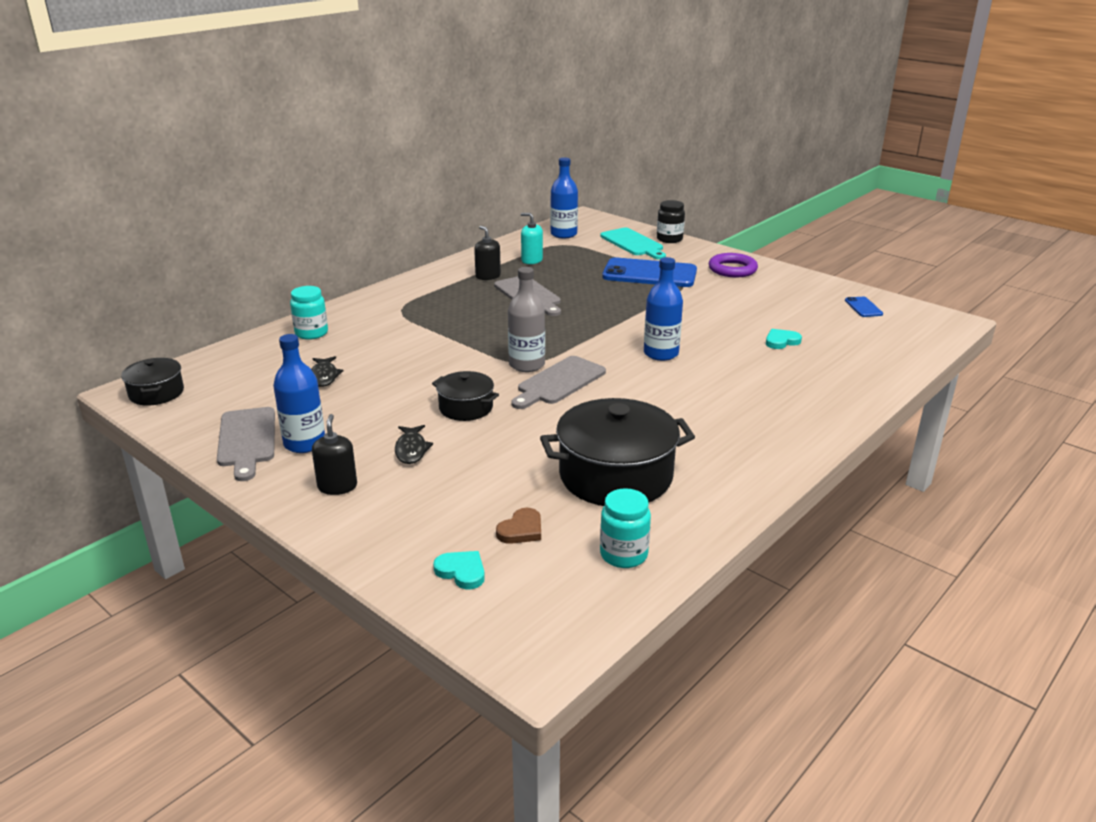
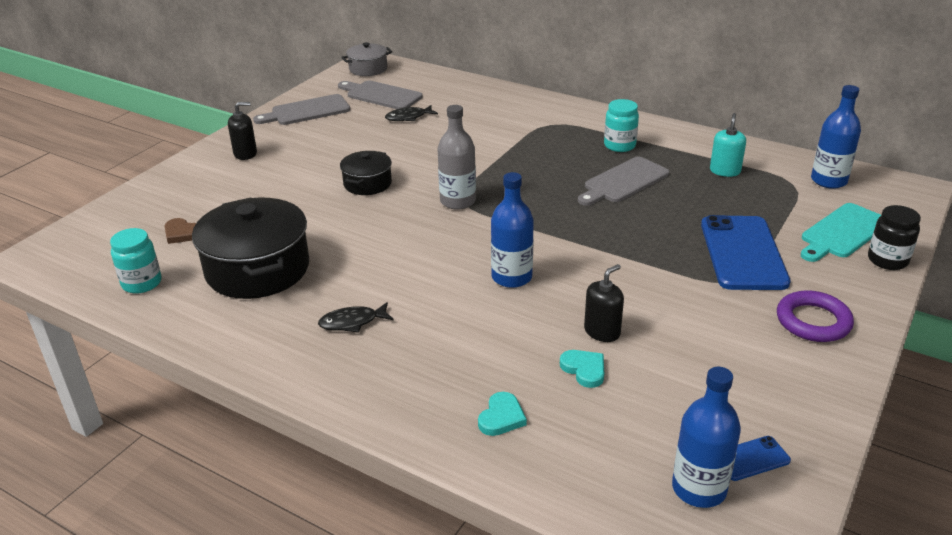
camera: 80 degrees right, 5 degrees up
(156, 393) = (368, 69): black pot -> grey pot
(304, 443) = (303, 131): blue bottle -> blue bottle (699, 489)
(311, 333) = (484, 97): turquoise jar -> turquoise jar (619, 145)
(411, 450) = (297, 172): black fish -> black fish (352, 322)
(461, 572) = (135, 216): turquoise heart -> turquoise heart (501, 417)
(488, 276) = (659, 153): black soap dispenser -> black soap dispenser (602, 331)
(559, 382) = (426, 222): grey cutting board -> grey cutting board (381, 95)

